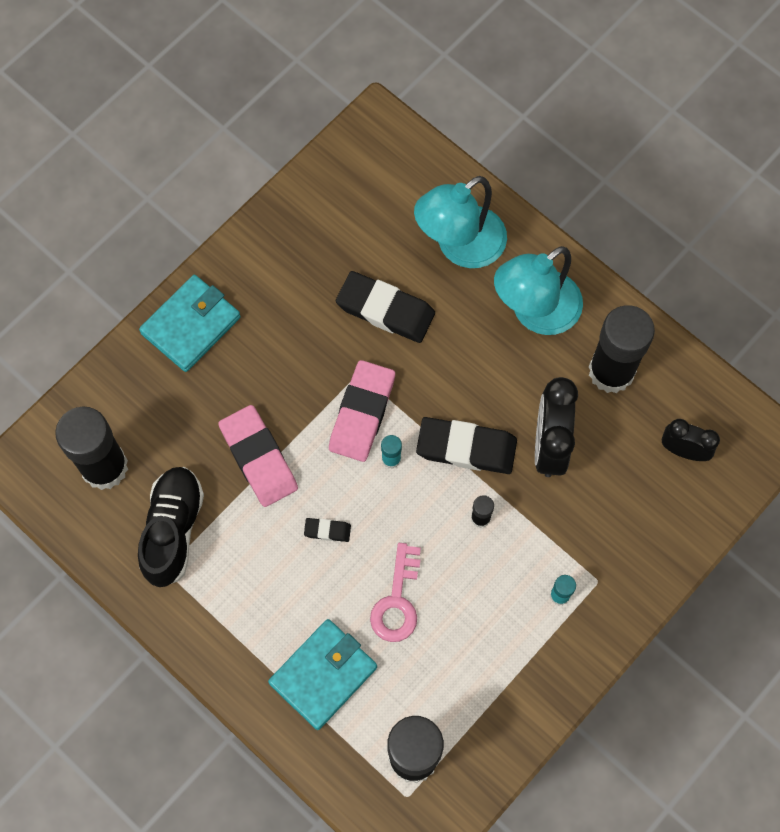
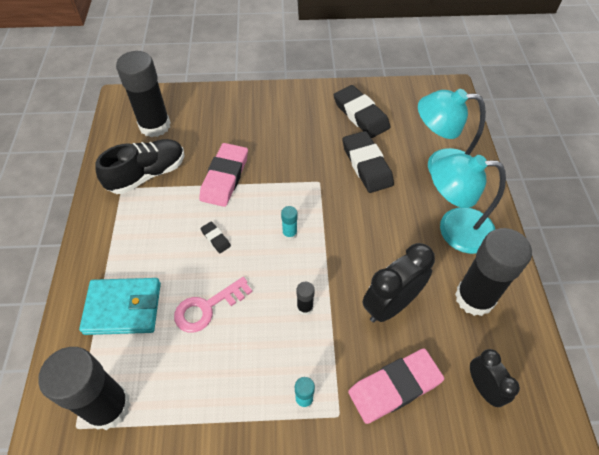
camera: 45 degrees right, 15 degrees down
(191, 325) = (263, 102): turquoise wallet -> none
(362, 413) = (300, 200): pink eraser -> pink eraser (394, 387)
(466, 448) = (338, 263): black eraser -> black eraser (361, 115)

